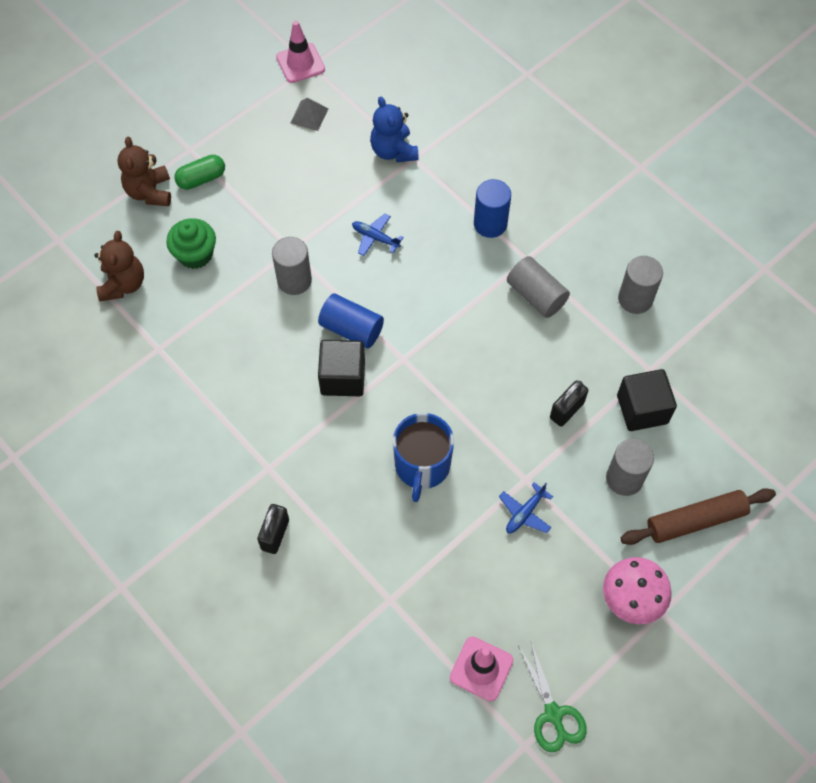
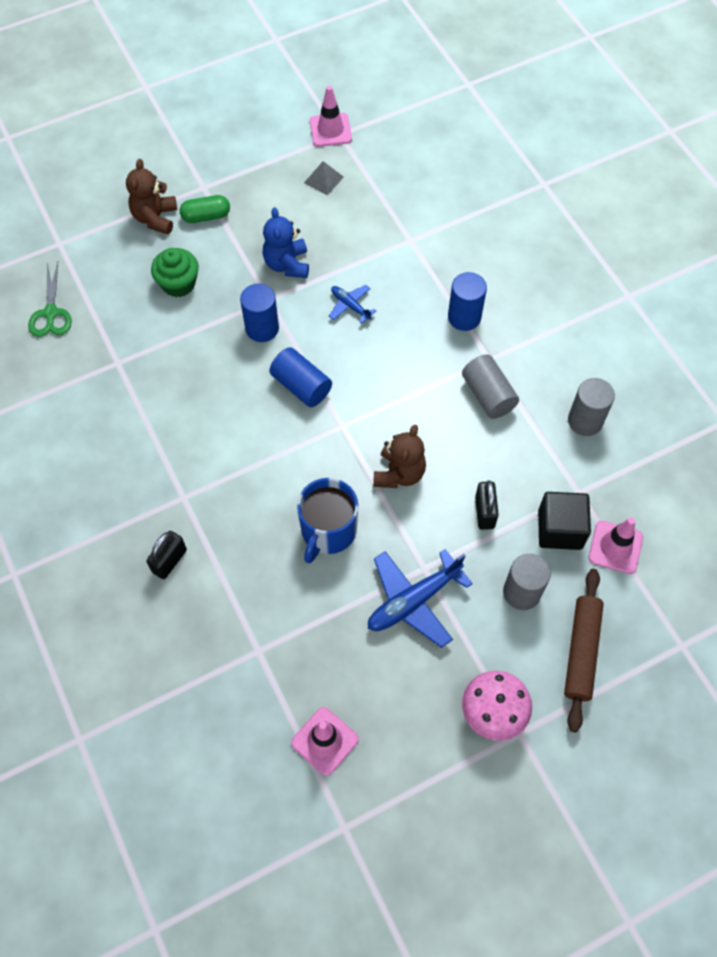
camera: 15 degrees right, 0 degrees up
(123, 284) = (105, 296): brown teddy bear -> brown teddy bear (399, 473)
(294, 280) = (262, 328): grey cylinder -> blue cylinder
(342, 377) = (279, 429): black cube -> none
(393, 151) = (392, 229): blue teddy bear -> blue teddy bear (287, 264)
(524, 513) = (413, 601): blue plane -> blue plane, size x1.87
(553, 714) = (381, 805): green scissors -> green scissors (51, 313)
(567, 410) = (484, 512): black padlock -> black padlock turned 60 degrees counterclockwise
(695, 520) = (581, 651): brown rolling pin -> brown rolling pin turned 75 degrees counterclockwise
(698, 414) = (615, 547): none -> pink traffic cone

